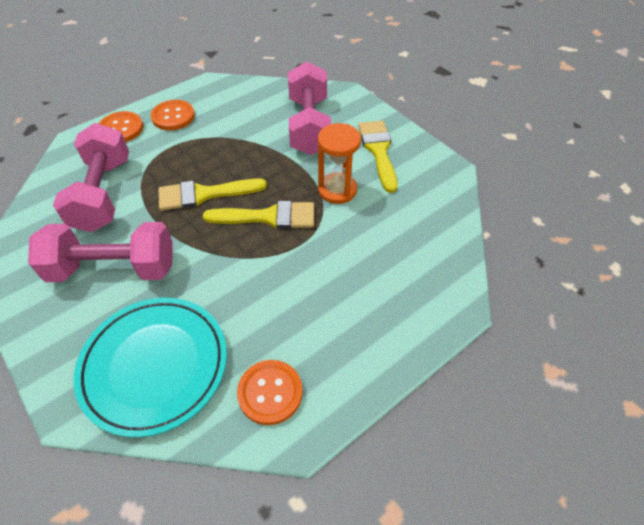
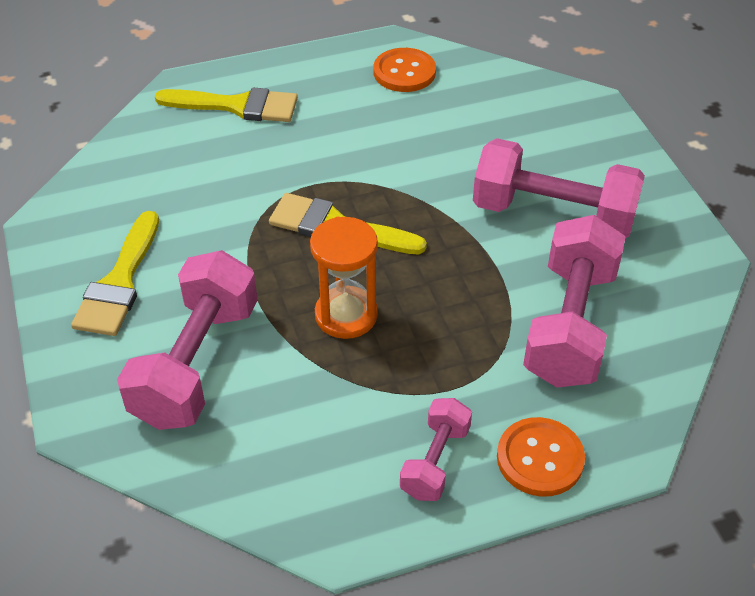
camera: 160 degrees left, 5 degrees down
(154, 366) = (510, 115): turquoise plate -> none
(173, 116) = (435, 461): orange button -> pink dumbbell
(204, 194) = (415, 283): yellow brush -> yellow brush (237, 106)
(337, 190) = (223, 239): orange hourglass -> orange hourglass (346, 315)

